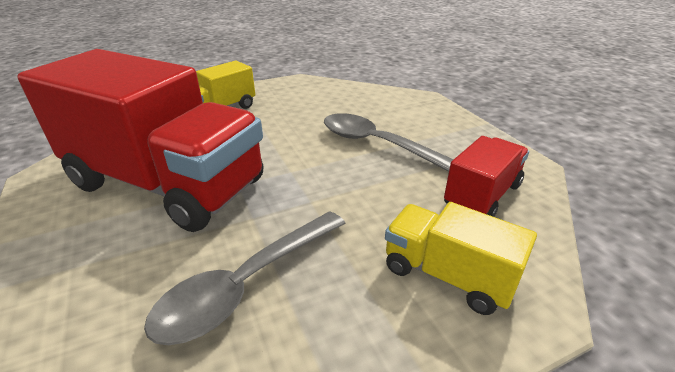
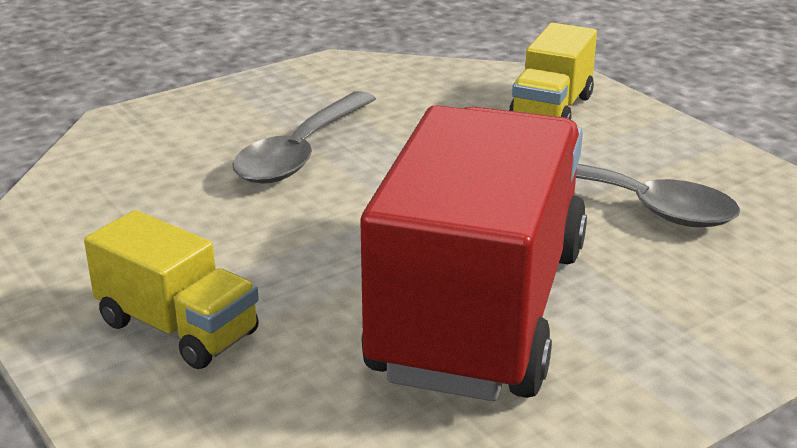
camera: 100 degrees left, 5 degrees down
(482, 195) = (412, 89): red truck -> none

